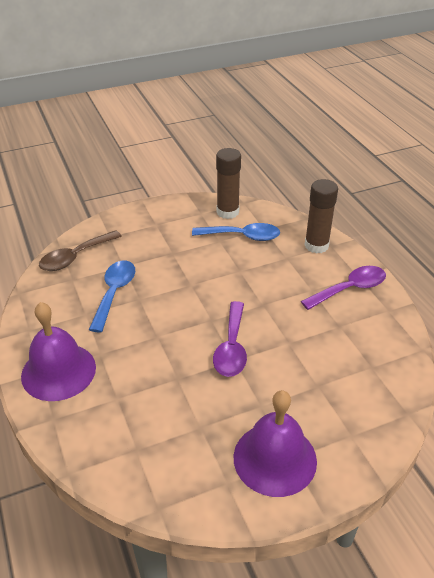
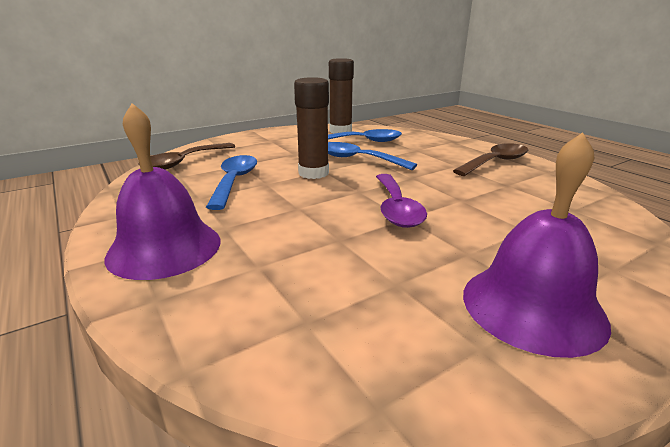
camera: 10 degrees left, 15 degrees down
(226, 269) = (358, 159): none -> blue spoon
(316, 245) = (440, 142): brown glue stick -> brown glue stick (313, 173)
(350, 289) = (495, 162): purple spoon -> brown spoon

